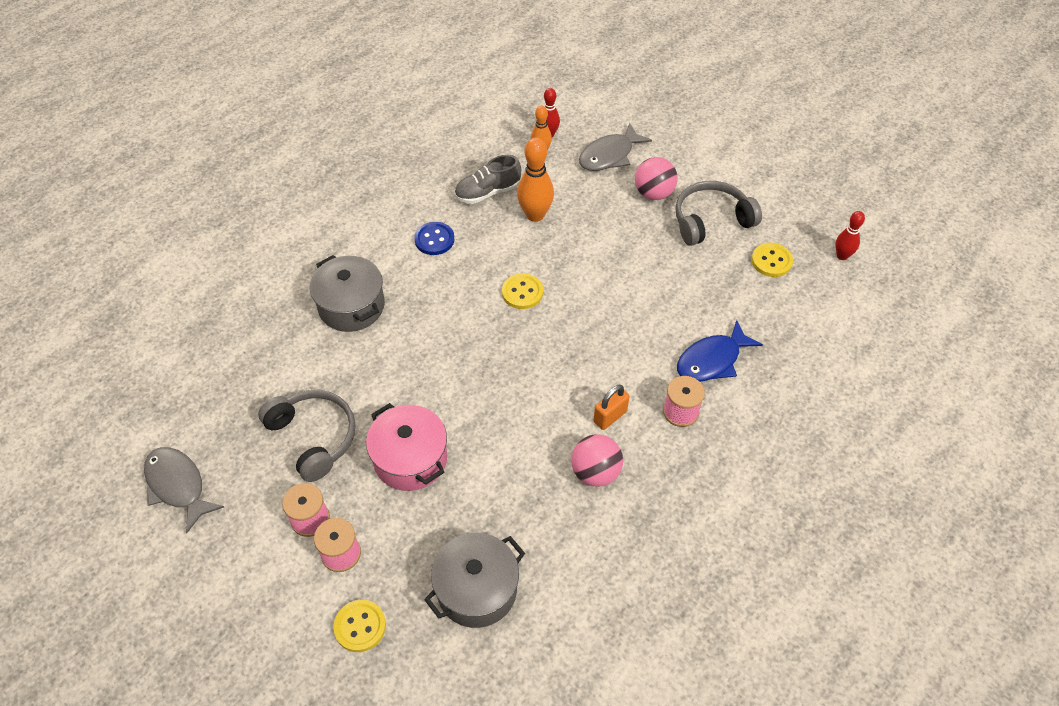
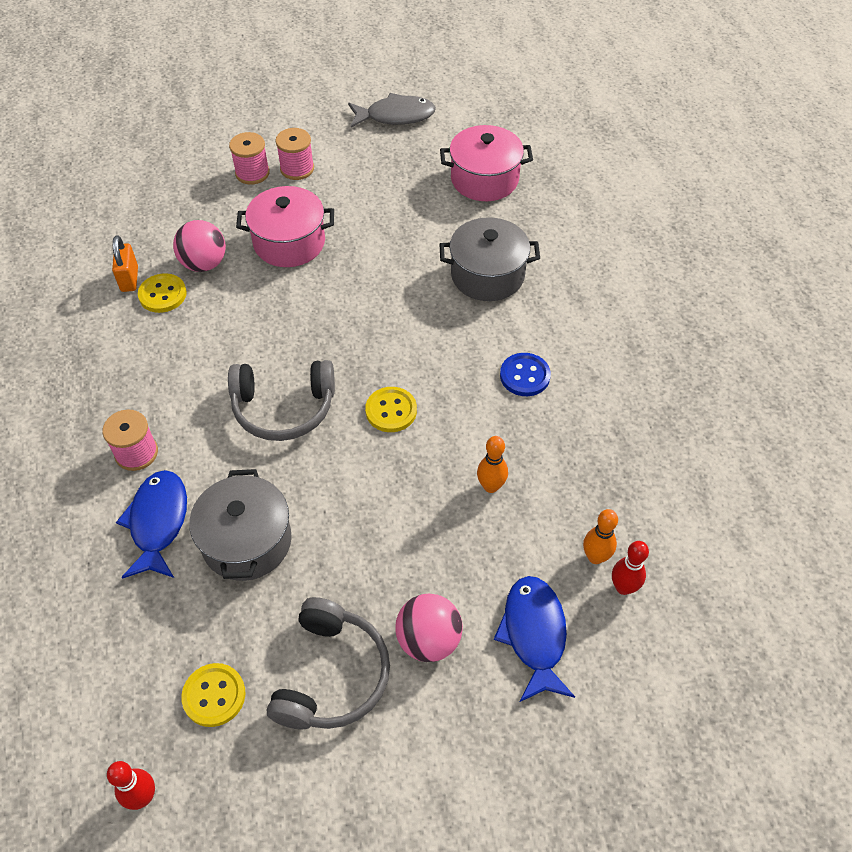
camera: 125 degrees right, 0 degrees up
(234, 365) = (484, 179): none -> pink pot
(314, 437) = (367, 197): grey headphones -> grey headphones (283, 408)
(360, 626) = (189, 161): yellow button -> yellow button (162, 294)
(477, 589) = (145, 228): grey pot -> grey pot (247, 541)
(488, 192) = (562, 461): grey shoe -> none
(535, 215) = (491, 486): orange bowling pin -> orange bowling pin, size x0.61
(595, 472) = (152, 351): pink ball -> pink ball (204, 264)
(609, 155) = (534, 634): grey fish -> blue fish
(610, 416) = (189, 394): orange padlock -> orange padlock (129, 279)

